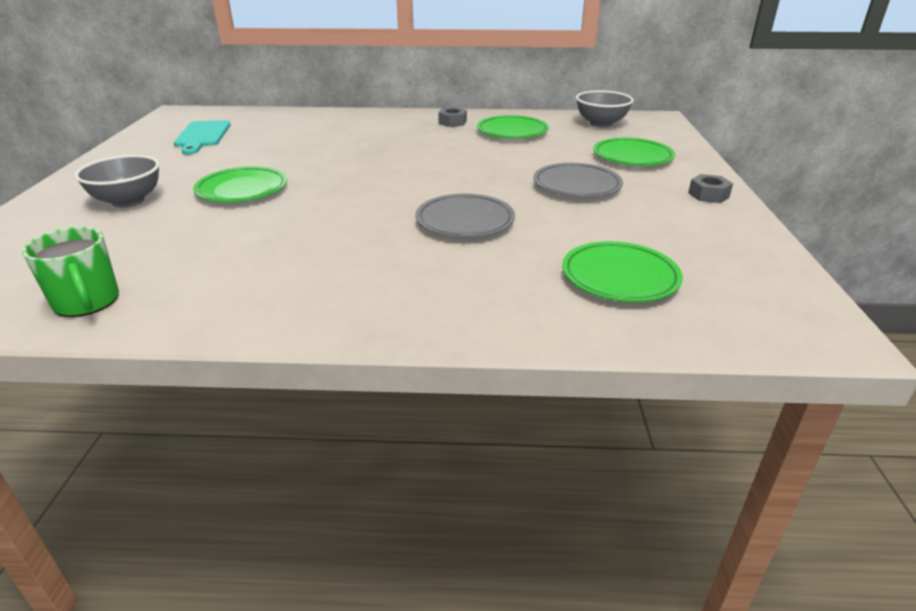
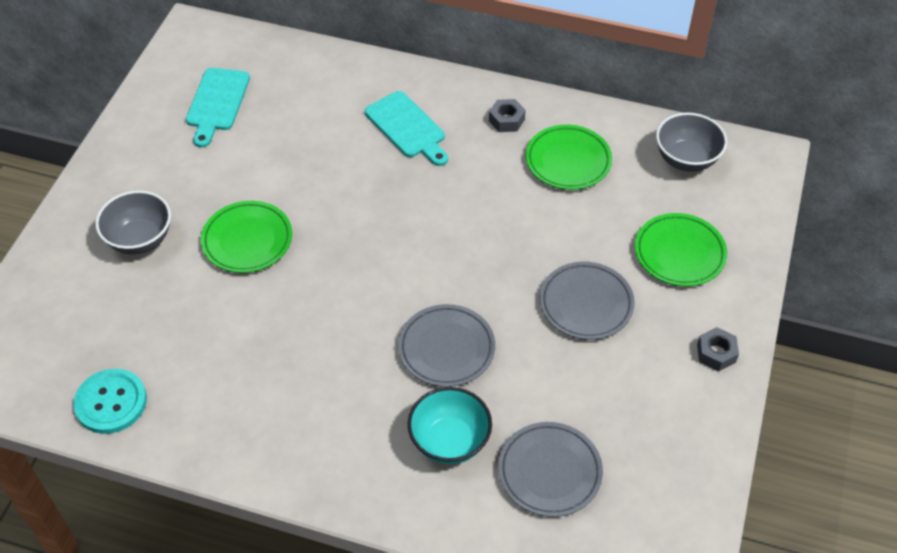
camera: 15 degrees right, 20 degrees up
(87, 302) = (111, 402): green mug -> turquoise button
(373, 131) = (407, 127): none -> turquoise cutting board
(501, 273) = (449, 441): none -> turquoise bowl
(619, 277) = (549, 472): green plate -> grey plate

